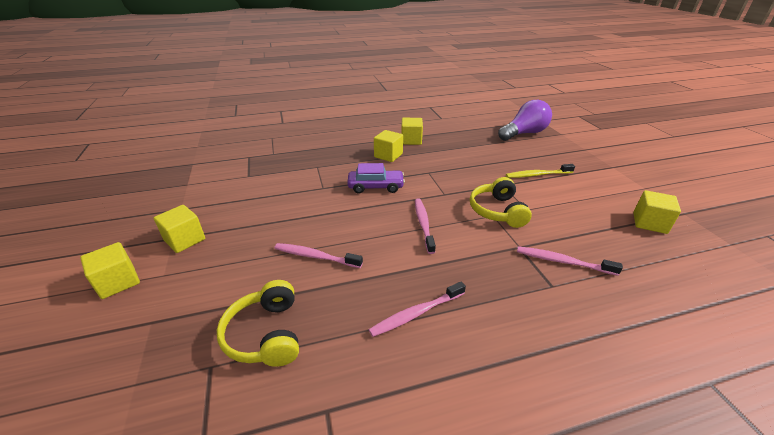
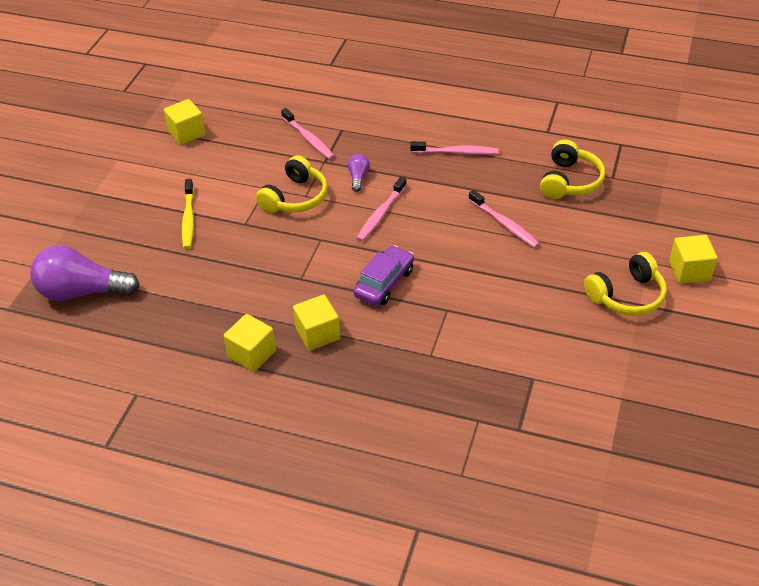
camera: 145 degrees left, 10 degrees up
(185, 240) = (627, 296): yellow cube -> yellow headphones
(376, 187) = (384, 283): purple car -> purple car turned 90 degrees clockwise
(474, 245) = (358, 178): none -> purple light bulb
(537, 175) = (188, 219): yellow toothbrush -> yellow toothbrush turned 60 degrees clockwise

